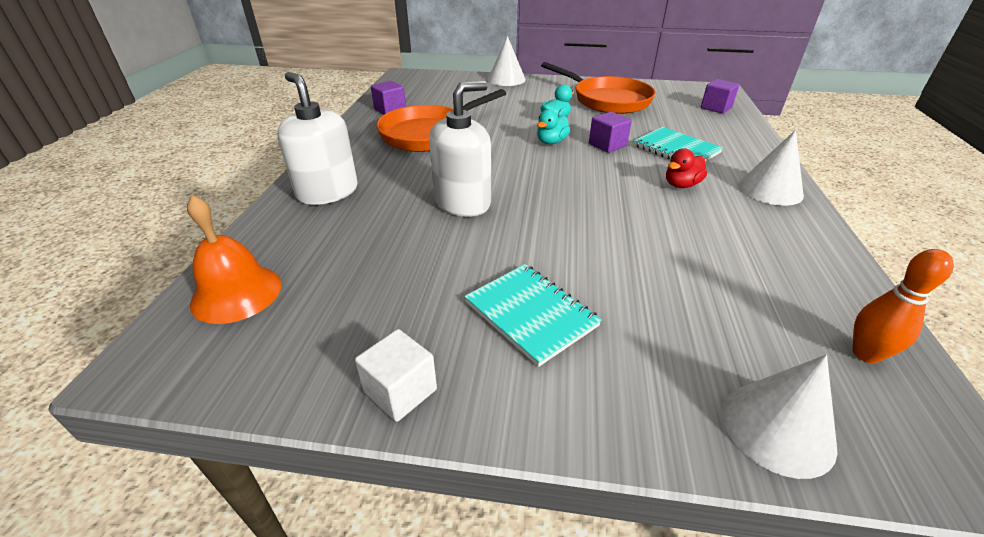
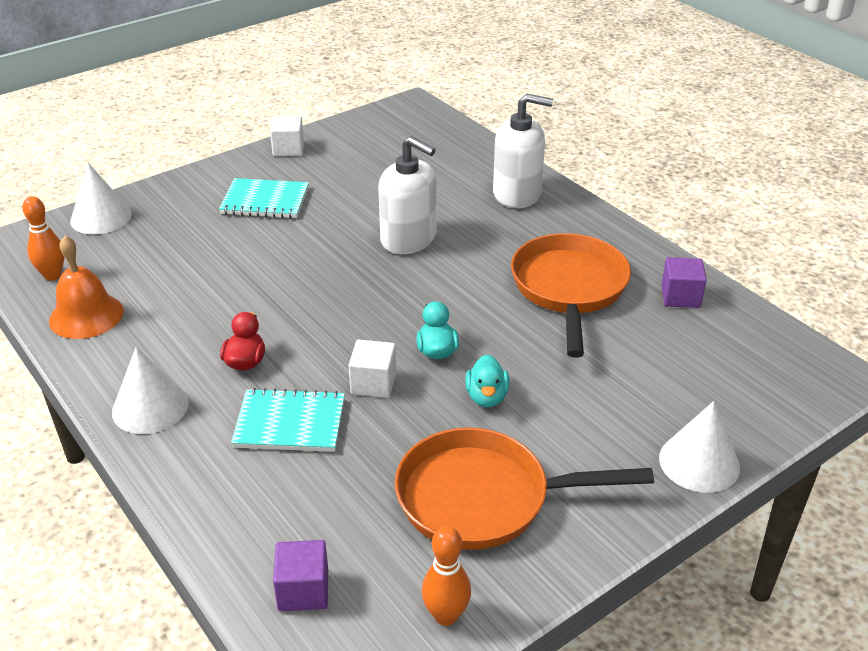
camera: 135 degrees right, 0 degrees up
(236, 293) = (433, 134): orange bell -> orange bell (86, 315)
(462, 202) = (408, 239): white soap dispenser -> white soap dispenser turned 60 degrees counterclockwise
(607, 145) = (373, 383): purple cube -> white cube
(661, 88) = (446, 615): none -> orange bowling pin

